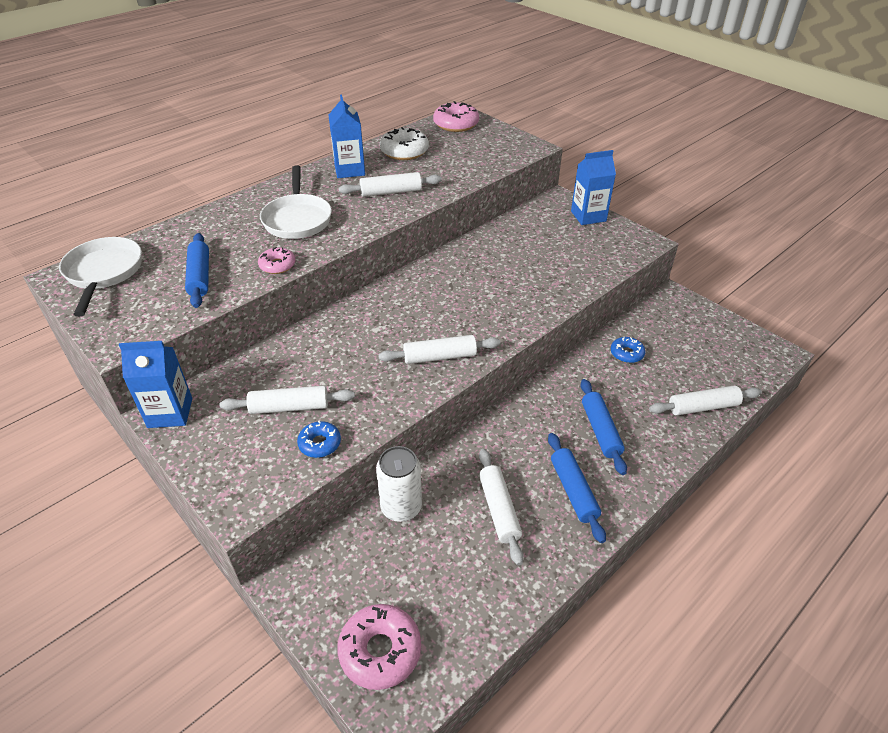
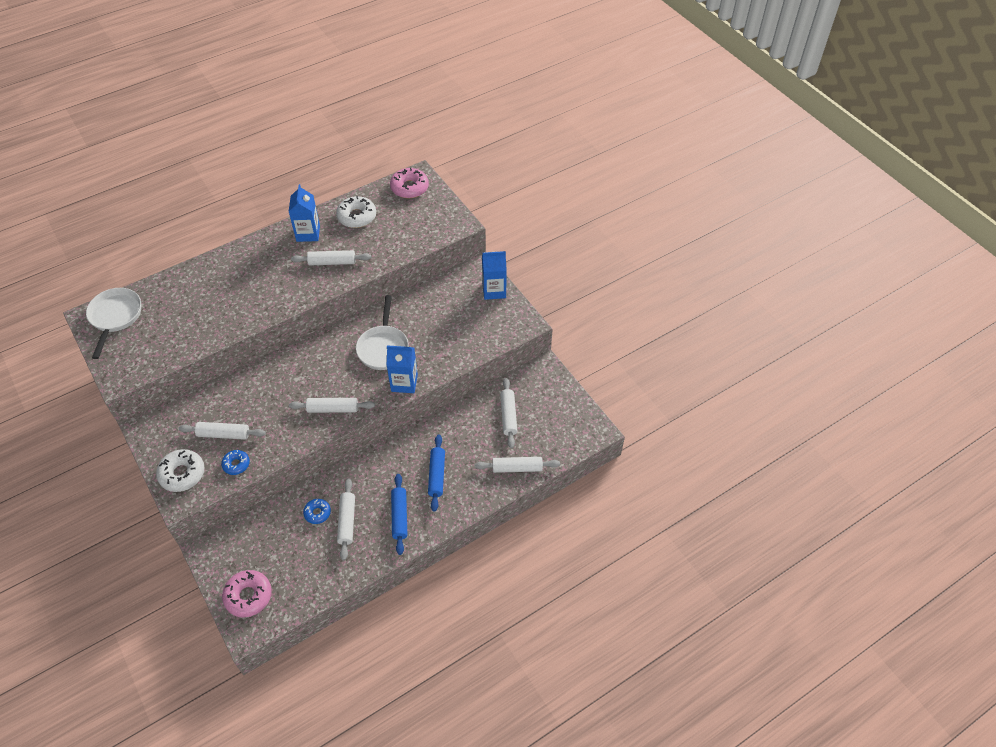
camera: 10 degrees right, 10 degrees up
(170, 413) = (148, 427): blue carton -> blue carton (404, 383)
(199, 276) = (178, 329): blue rolling pin -> none
(236, 468) = (182, 474): none -> white donut
(277, 265) = (232, 326): pink donut -> none
(297, 219) = (256, 282): white pan -> white pan (383, 347)
(401, 507) = (286, 510): white can -> none
(626, 354) = (484, 415): blue donut -> blue donut (317, 513)
(658, 350) = (508, 416): none -> white rolling pin

